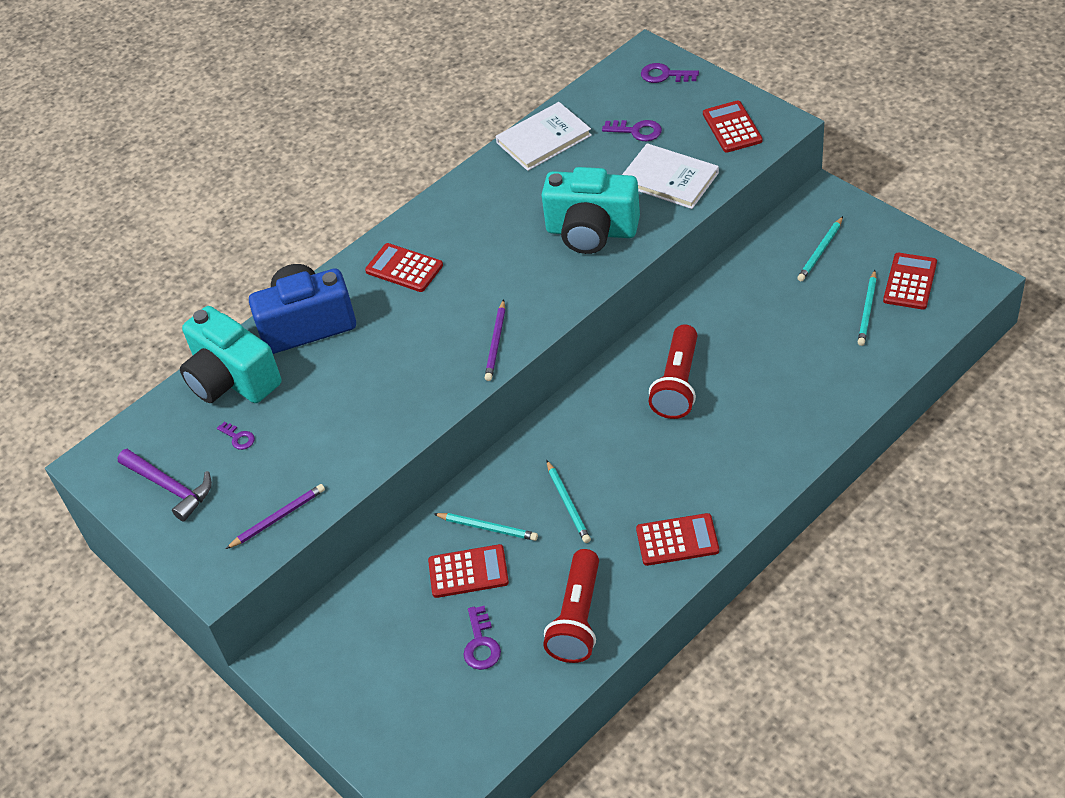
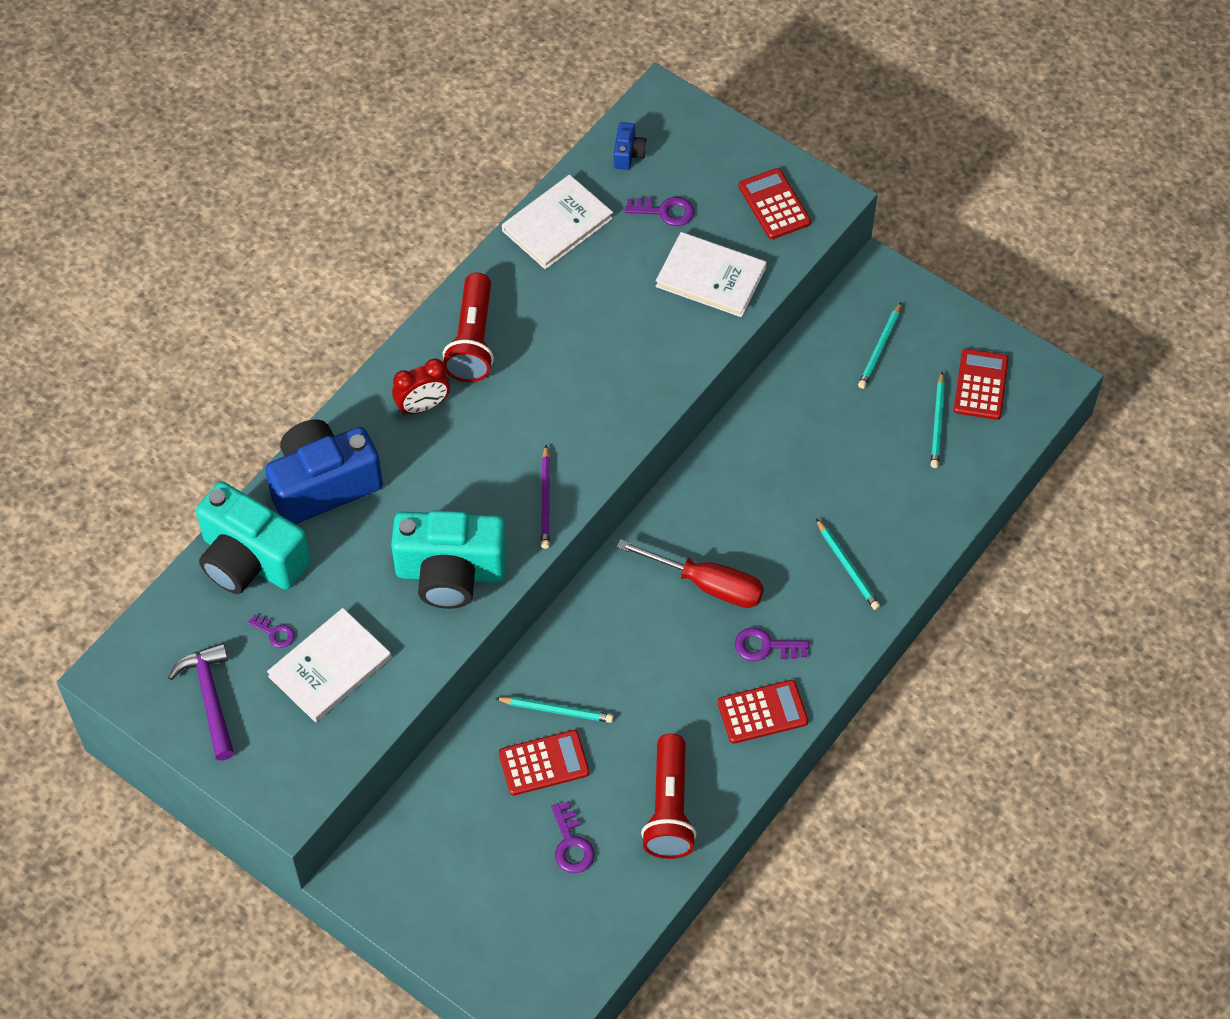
camera: 15 degrees left, 10 degrees up
(170, 487) = (210, 698): purple hammer -> purple hammer turned 135 degrees counterclockwise
(278, 518) = (341, 728): purple pencil -> none
(279, 468) = (330, 667): none -> white book
(404, 268) = (423, 406): red calculator -> red clock
(567, 503) = (639, 676): turquoise pencil -> turquoise pencil (847, 566)
(591, 231) = (631, 350): turquoise camera -> turquoise camera (450, 573)
(612, 91) = (628, 154): none -> blue camera
(641, 431) = (707, 584): none -> red screwdriver
(664, 75) = (687, 131): purple key -> purple key (765, 646)
(678, 384) = (740, 524): red flashlight -> red flashlight (473, 340)

